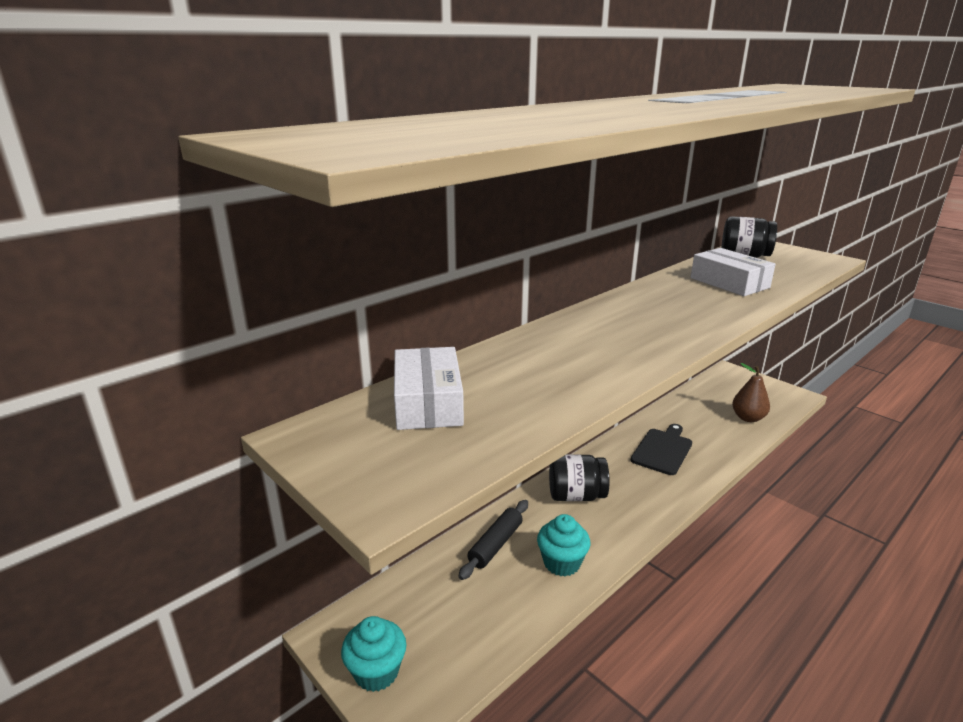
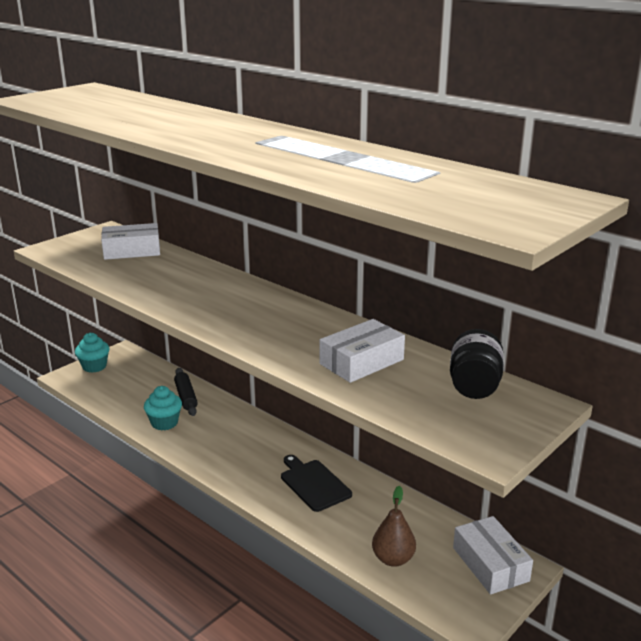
camera: 85 degrees right, 0 degrees up
(495, 544) = (186, 397): black rolling pin -> black rolling pin turned 45 degrees clockwise
(576, 495) = (240, 431): black jar -> none
(662, 450) = (313, 484): black cutting board -> black cutting board turned 150 degrees counterclockwise
(733, 382) = (490, 564): none -> white box

